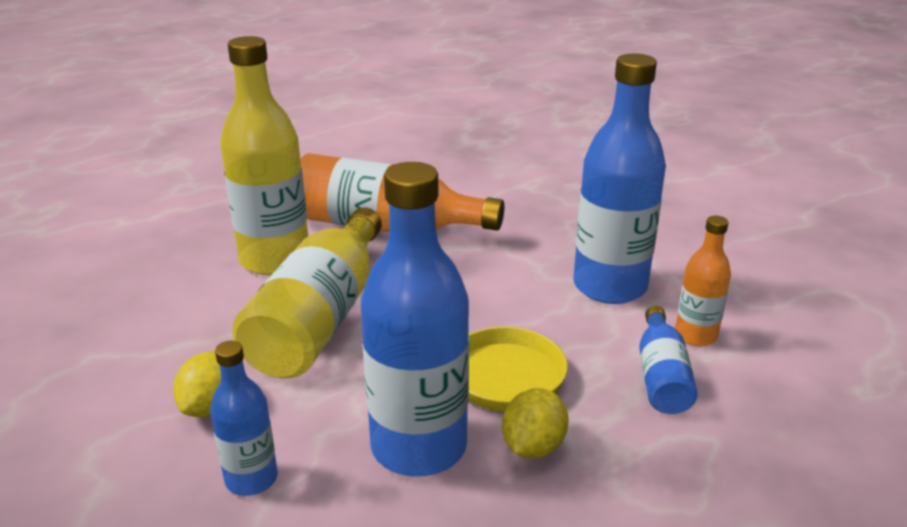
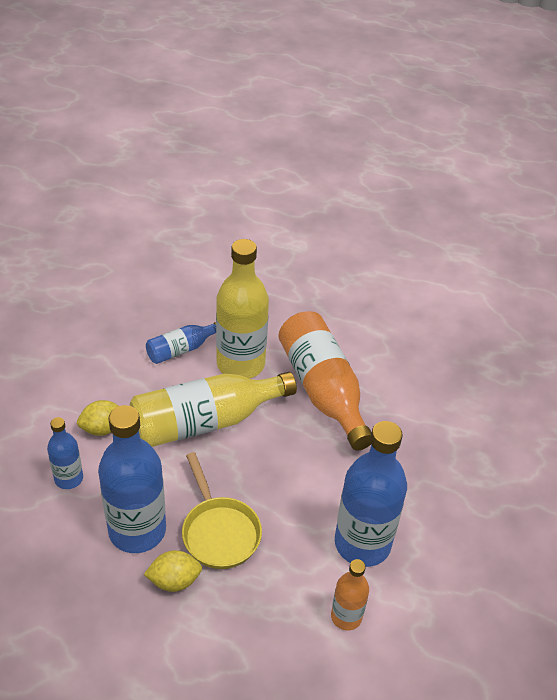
camera: 50 degrees right, 15 degrees up
(662, 376) = (286, 615): blue bottle -> blue bottle (181, 350)

